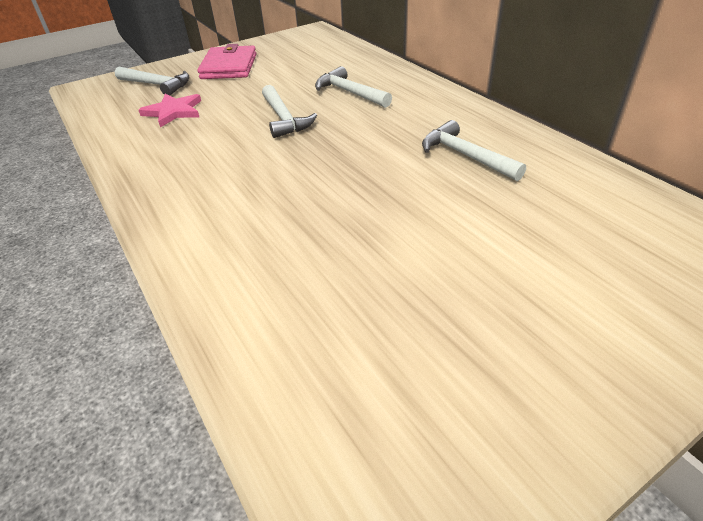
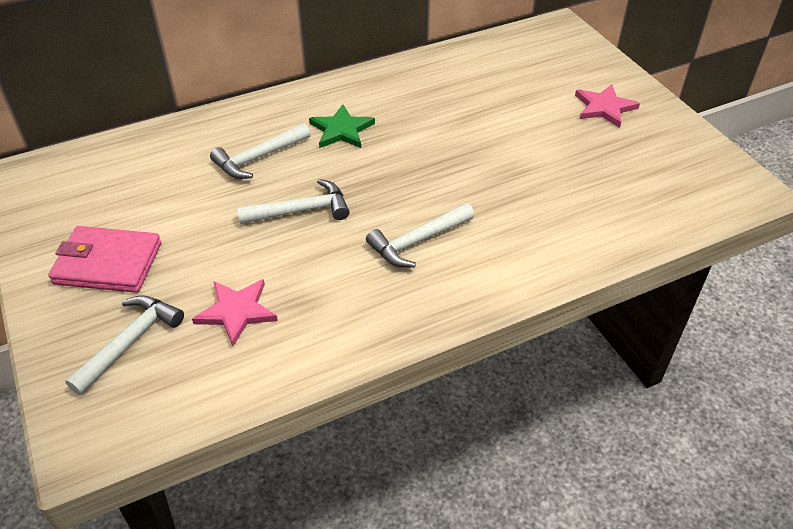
camera: 85 degrees left, 5 degrees up
(403, 121) = (341, 130): none -> green star
(465, 156) = (416, 106): white hammer -> white hammer (417, 241)
(557, 322) = (604, 107): none -> pink star

